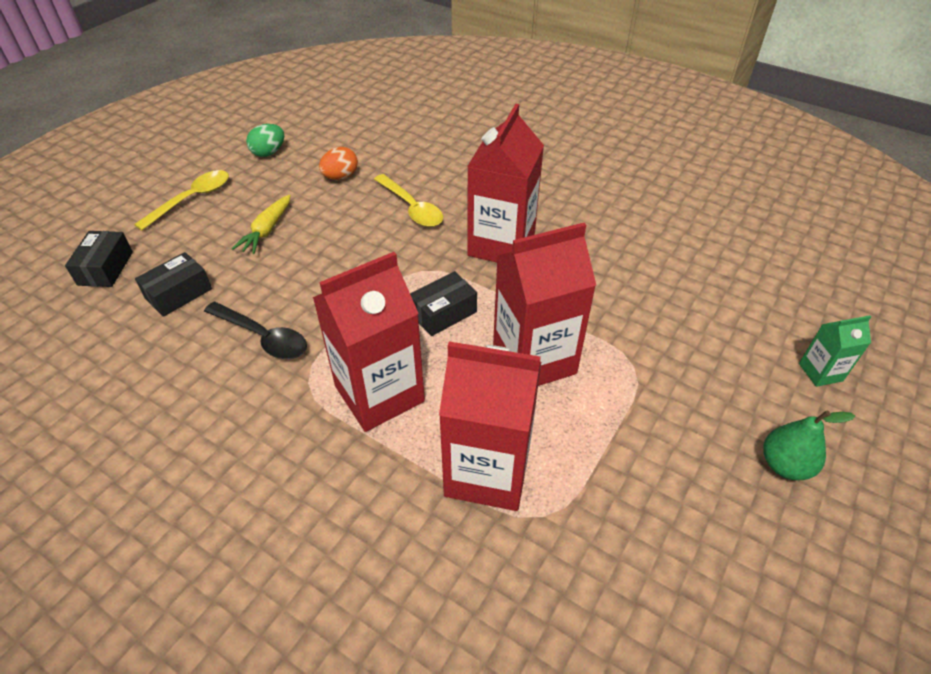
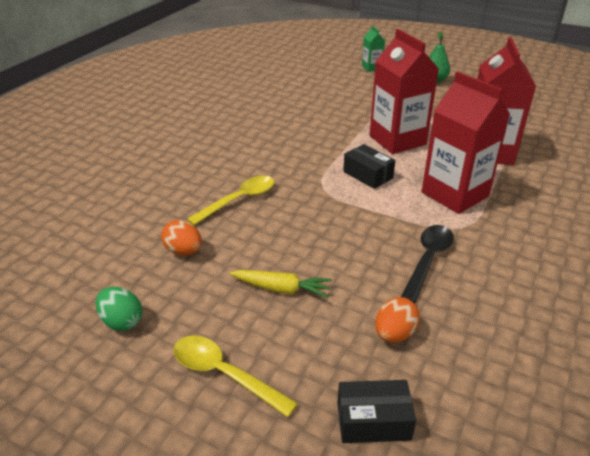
camera: 95 degrees left, 10 degrees down
(179, 293) = (394, 334): black box -> orange egg
(501, 245) = (285, 155): red carton -> none

